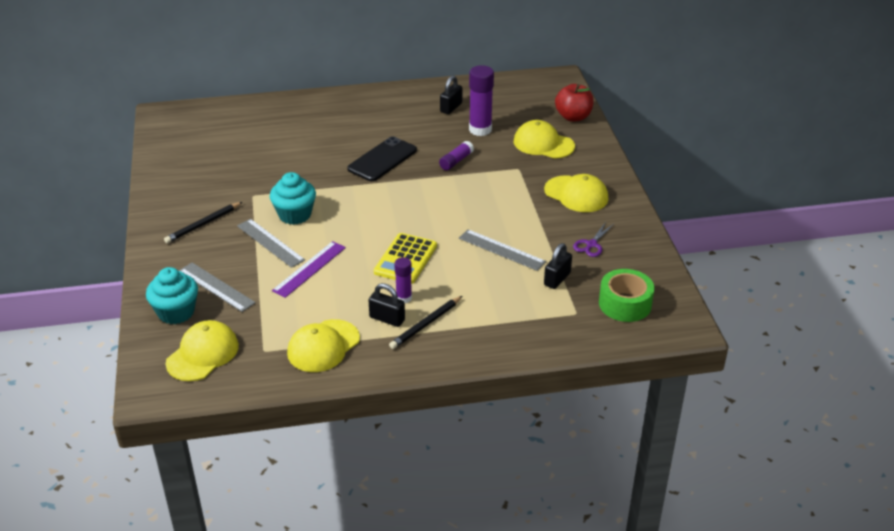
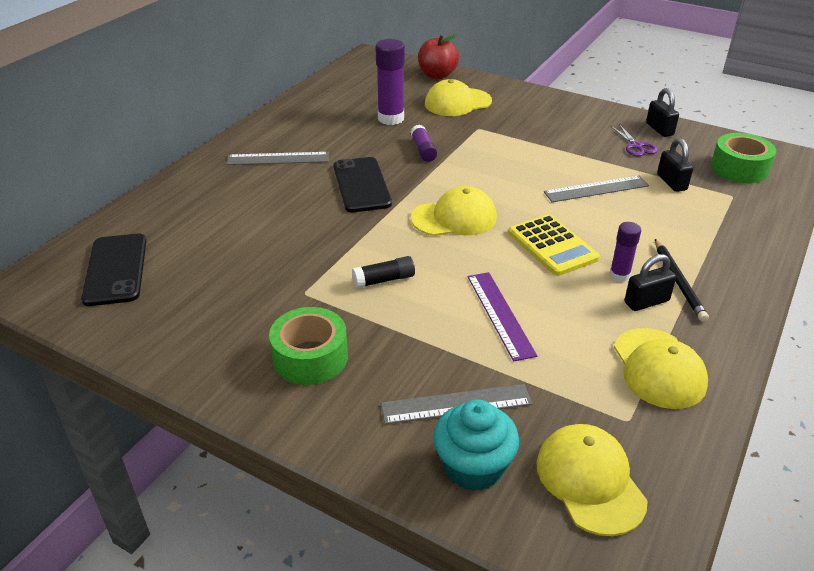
camera: 50 degrees left, 0 degrees up
(203, 224) = (310, 357): black pencil -> green tape
(205, 130) = (116, 269): none -> black phone
(270, 243) = (416, 321): grey ruler -> grey ruler (278, 158)
(295, 215) = (384, 280): turquoise cupcake -> black glue stick
(451, 108) = (332, 116): black padlock -> black padlock (659, 129)
(576, 194) = (553, 121): yellow cap -> yellow cap (454, 218)

